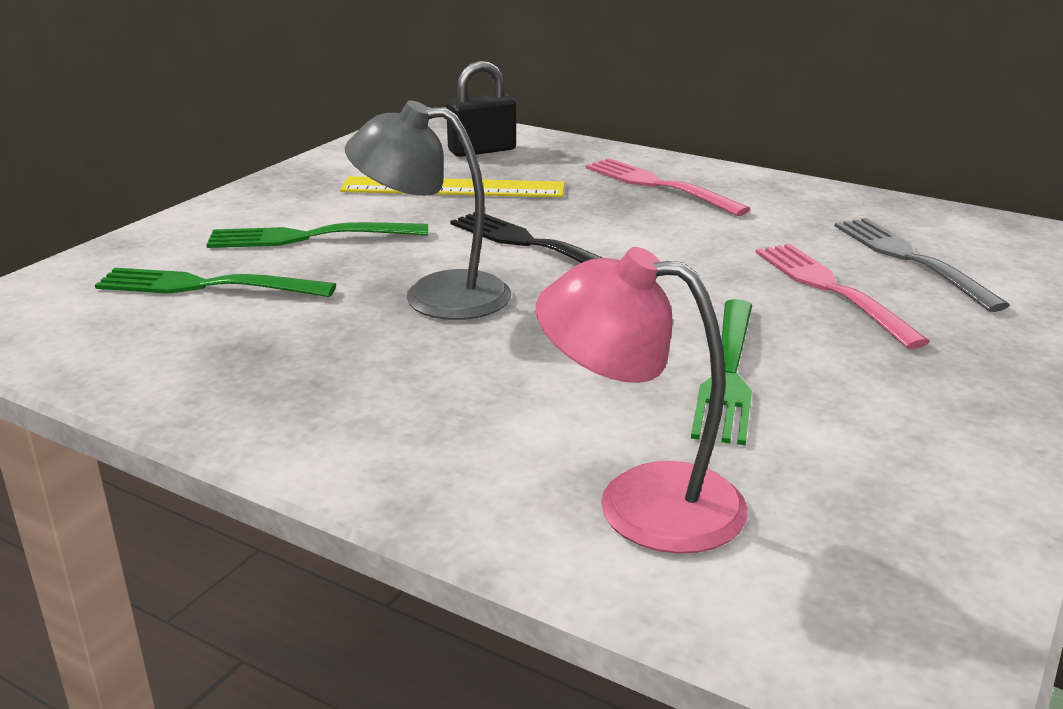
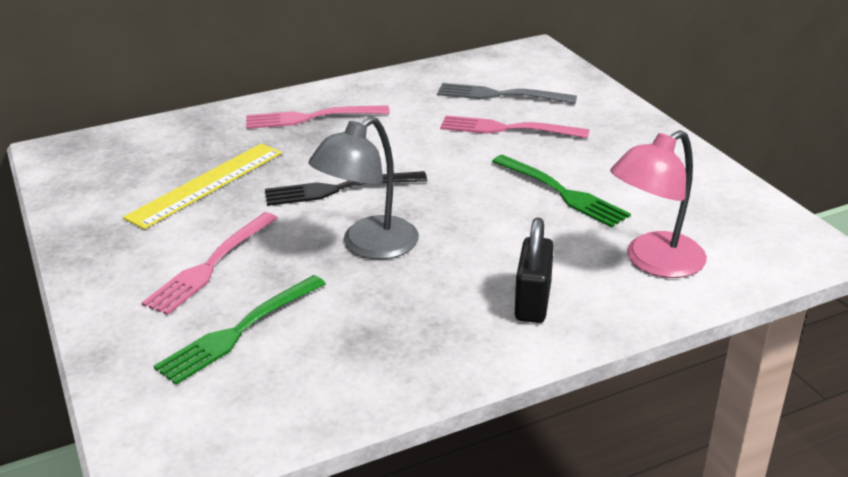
camera: 55 degrees left, 5 degrees up
(310, 237) = (211, 265): green fork -> pink fork
(482, 150) = (154, 151): black padlock -> black padlock (532, 302)

